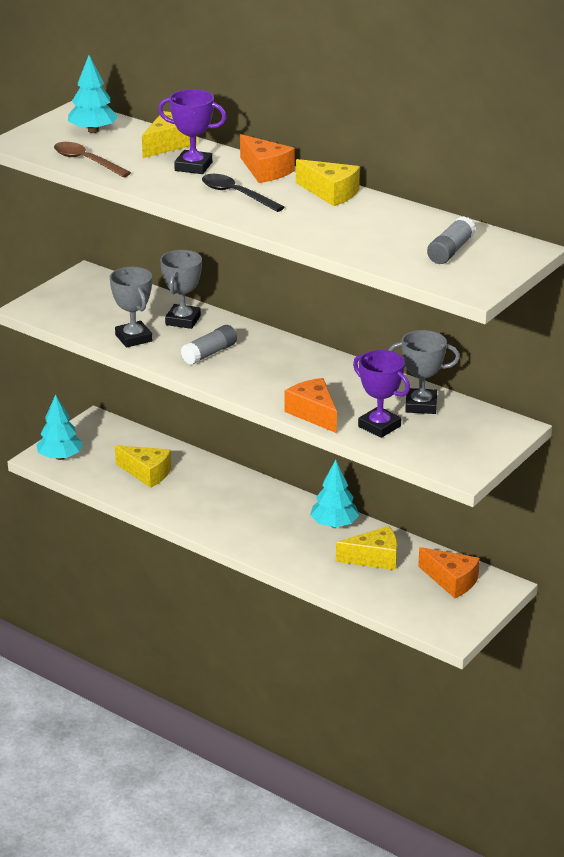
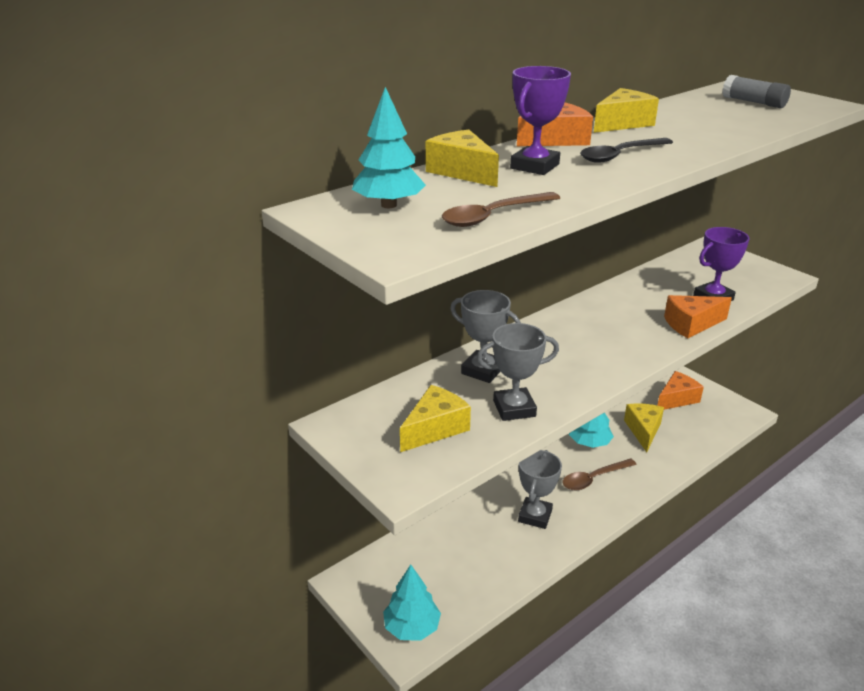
camera: 75 degrees left, 0 degrees up
(147, 473) = (471, 554): yellow cheese -> yellow cheese (435, 428)
(209, 353) = (563, 364): grey glue stick -> none
(276, 530) = (593, 479): none -> brown spoon
(421, 405) = (676, 276): grey trophy -> grey trophy (535, 516)

